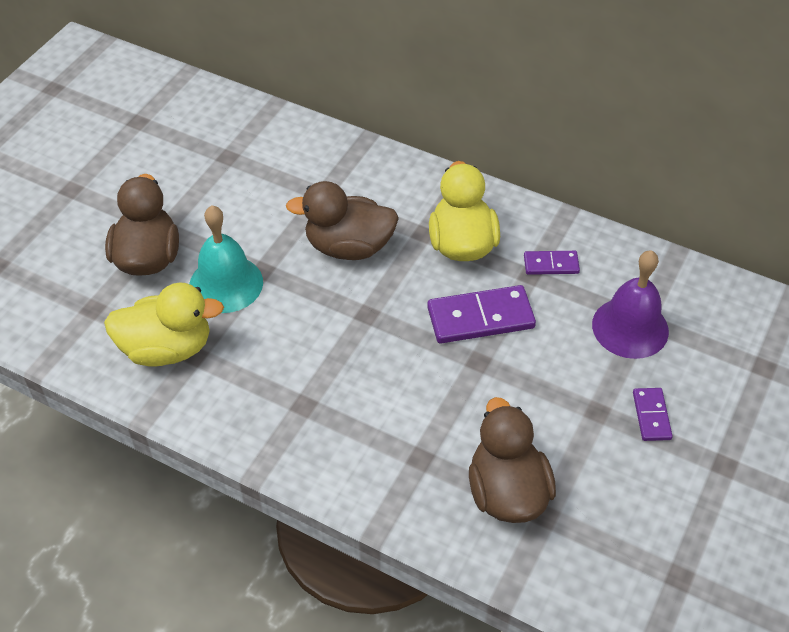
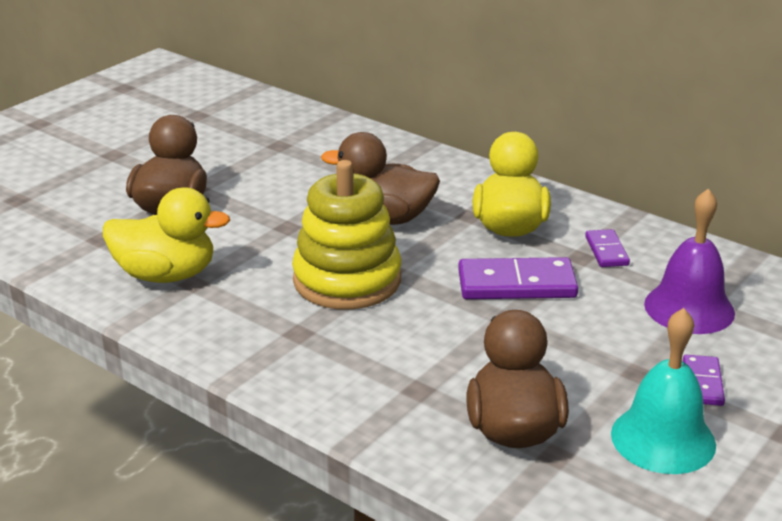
camera: 10 degrees right, 20 degrees down
(226, 284) = (245, 233): turquoise bell -> turquoise bell (663, 439)
(331, 333) = (347, 280): none -> yellow stacking toy
(551, 264) = (606, 251): purple domino -> purple domino turned 75 degrees clockwise

